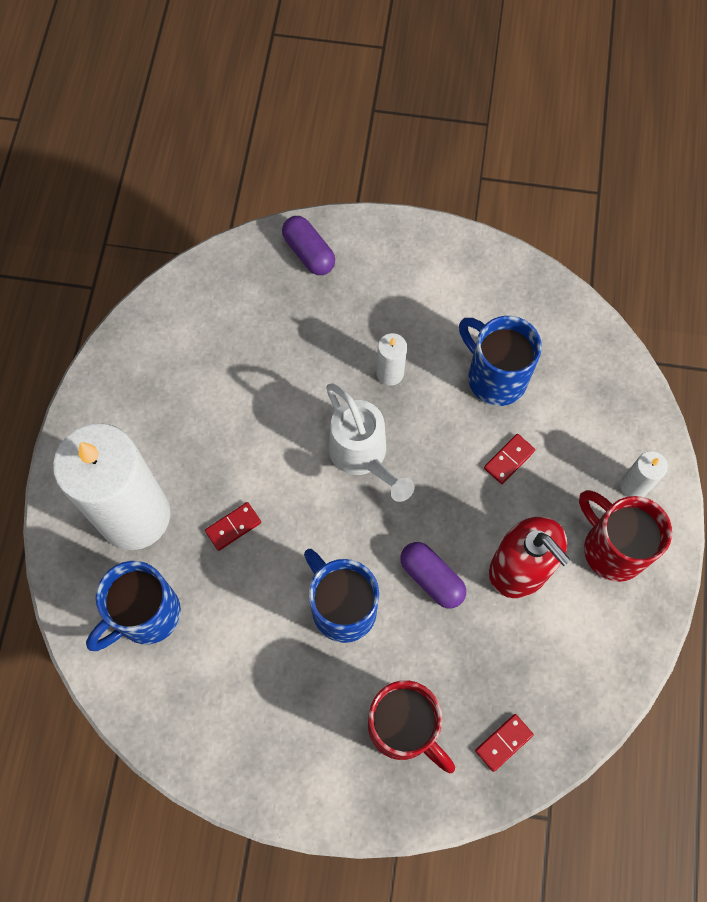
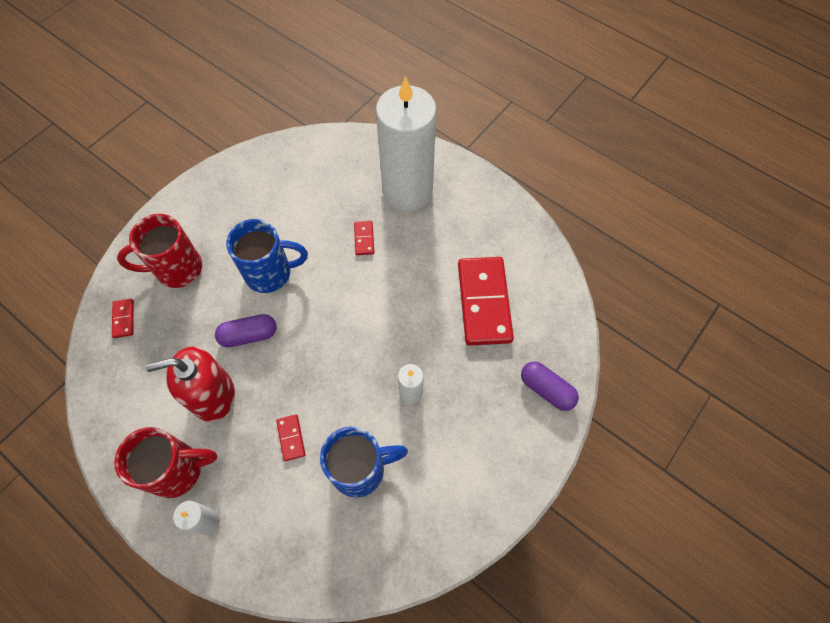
camera: 120 degrees right, 5 degrees down
(146, 615) = (342, 171): blue mug -> none
(243, 354) = (484, 302): none -> red domino
(309, 253) = (546, 389): purple capsule -> purple capsule turned 45 degrees clockwise
(362, 456) = (360, 339): white watering can -> none

